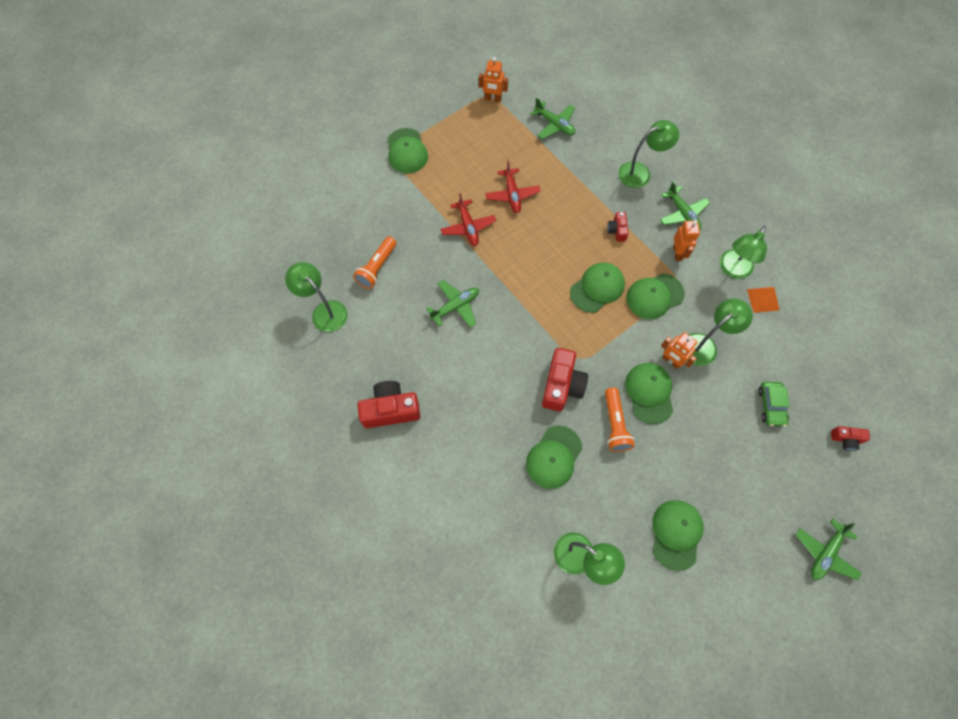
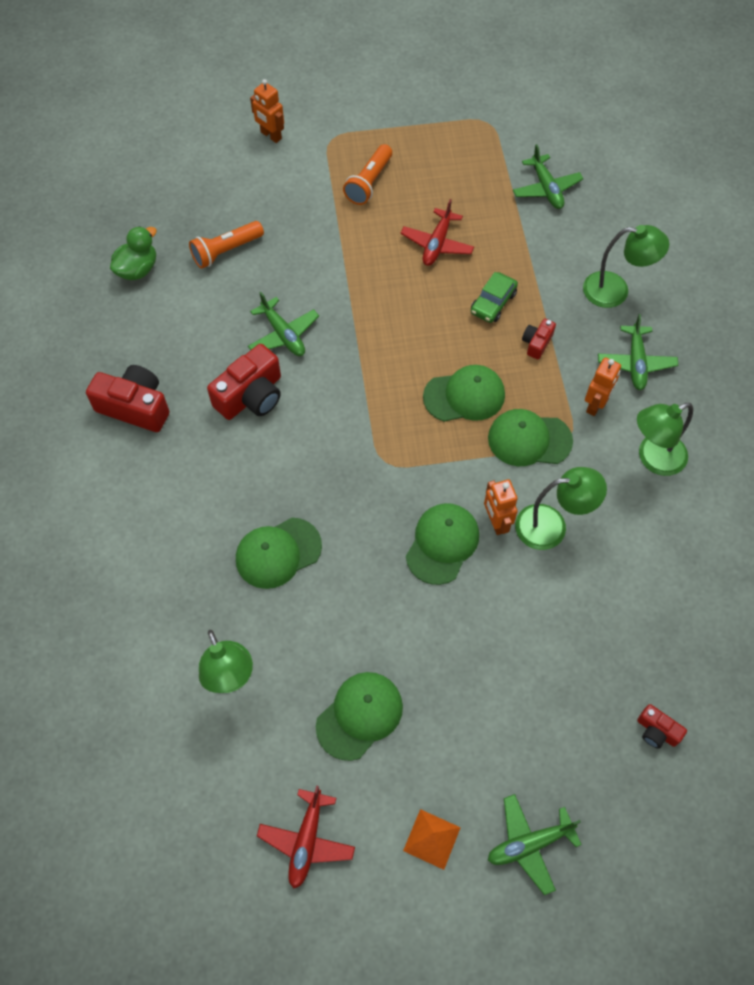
camera: 30 degrees right, 5 degrees down
(324, 311) = (137, 269): green lamp -> green duck
(406, 151) = (348, 141): green cap -> none
(455, 306) = (283, 334): green plane -> green plane turned 60 degrees clockwise
(468, 227) = (359, 255): red plane -> red plane (306, 841)
(493, 99) = (491, 127): orange robot -> orange robot (271, 136)
(562, 385) = (343, 481): red camera -> red camera (251, 396)
(614, 424) = (375, 556): orange flashlight -> orange flashlight (369, 183)
(763, 299) = (668, 512): orange pyramid -> orange pyramid (432, 839)
(771, 406) = (586, 639): green car -> green car (493, 303)

